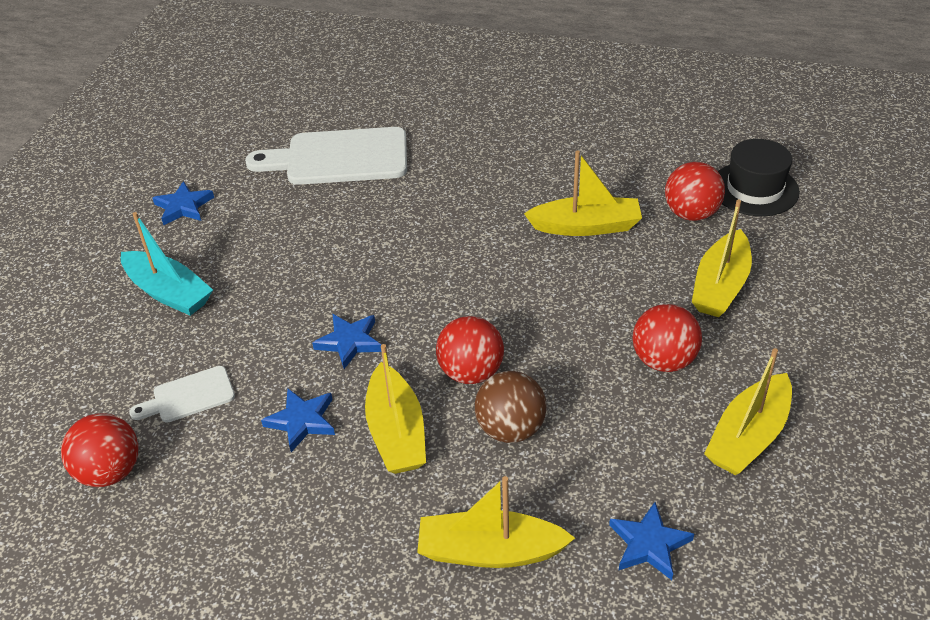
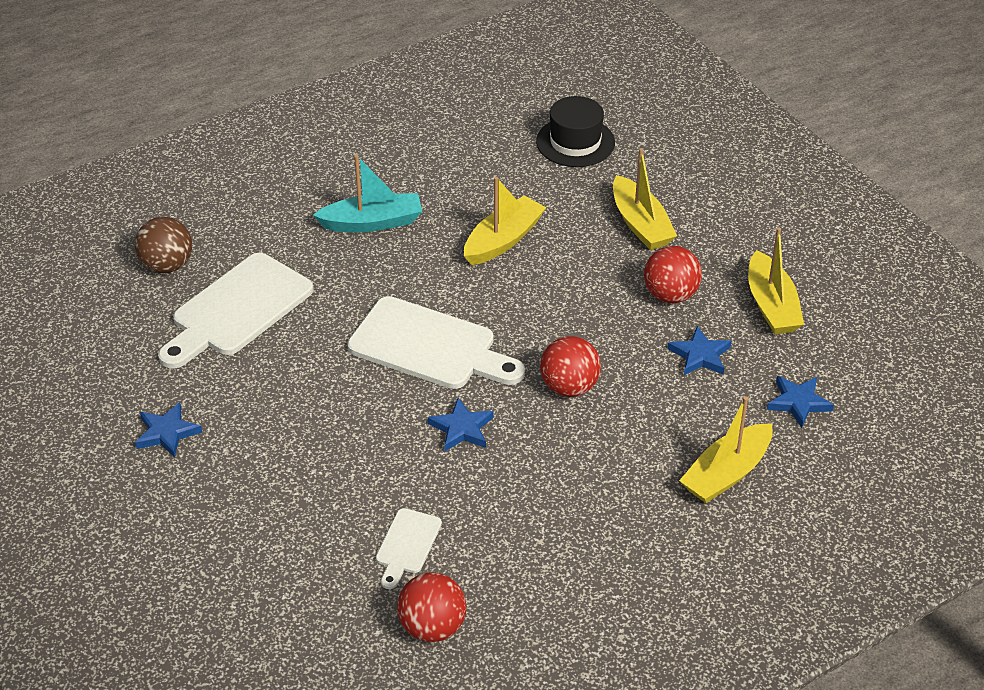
camera: 50 degrees left, 0 degrees up
(169, 293) = (270, 497): turquoise boat -> turquoise boat (372, 222)
(302, 421) = (509, 497): blue star -> blue star (700, 355)
(396, 432) = (579, 456): yellow boat -> none
(418, 266) = (429, 346): none -> white cutting board
(510, 429) = (641, 401): brown ball -> brown ball (167, 265)
(691, 214) = (559, 186): red ball -> none

